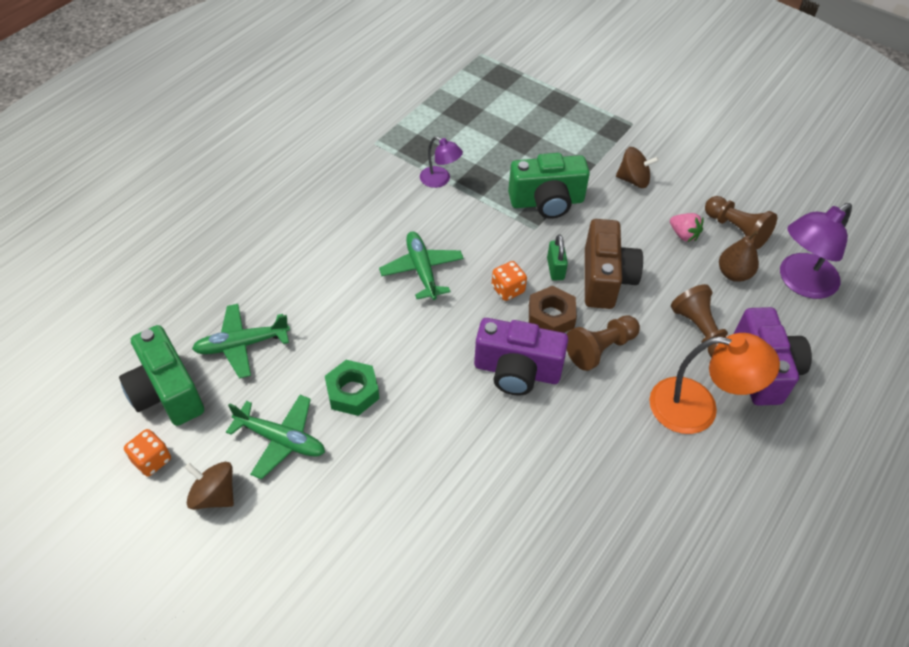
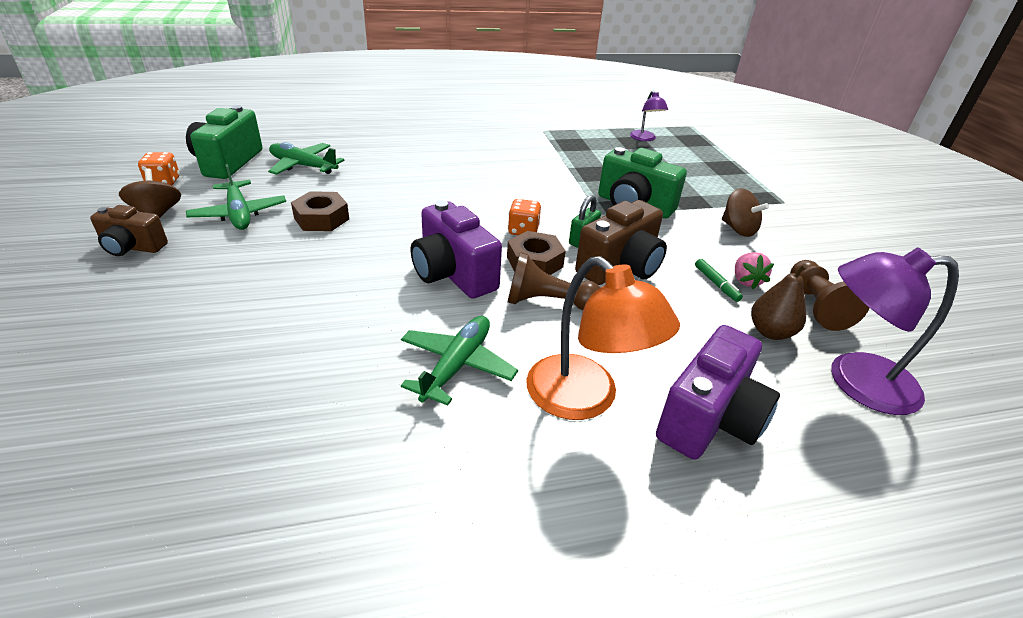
camera: 40 degrees right, 15 degrees down
(259, 540) = (132, 247): none -> brown camera
(352, 392) = (321, 218): green nut -> brown nut
(422, 270) = (475, 191): green plane -> green plane (457, 365)
(440, 180) = (563, 161): purple lamp -> purple lamp (644, 138)
(671, 251) = (716, 284): none -> green marker
(700, 331) = (671, 349): brown pawn -> none

